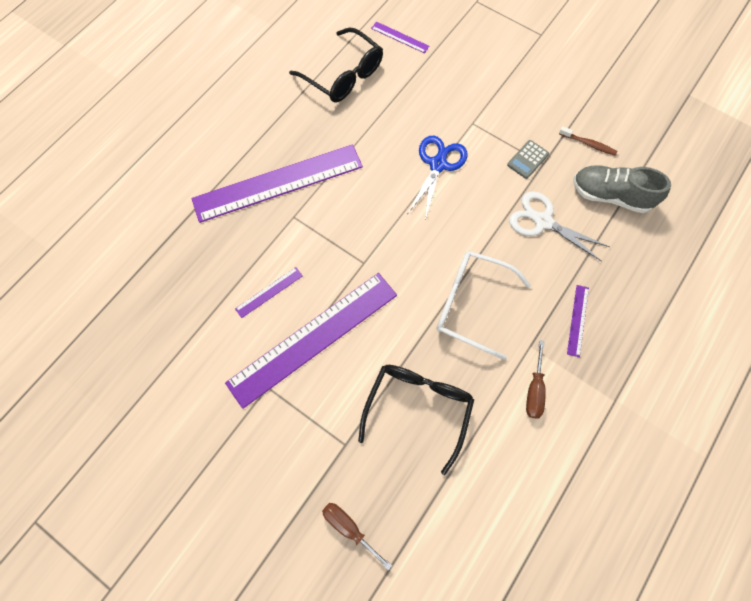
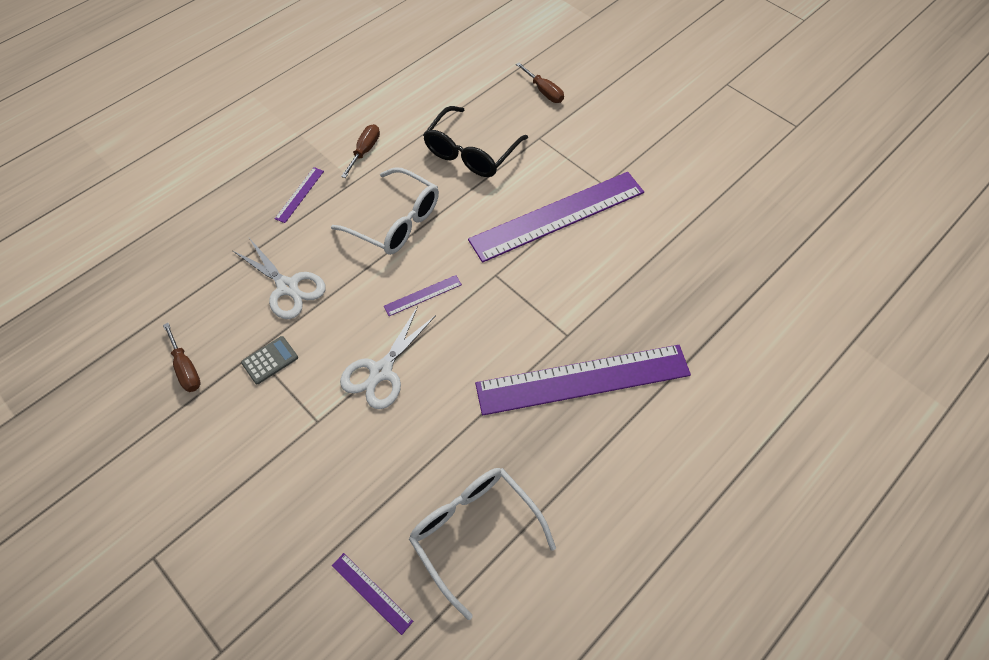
camera: 170 degrees left, 10 degrees down
(269, 292) = (599, 261): purple ruler -> purple ruler (423, 295)
(343, 75) = (475, 532): black glasses -> white glasses
(438, 164) = (381, 372): blue scissors -> white scissors
(588, 144) = (186, 368): brown toothbrush -> brown screwdriver
(610, 195) = (198, 303): grey shoe -> none

